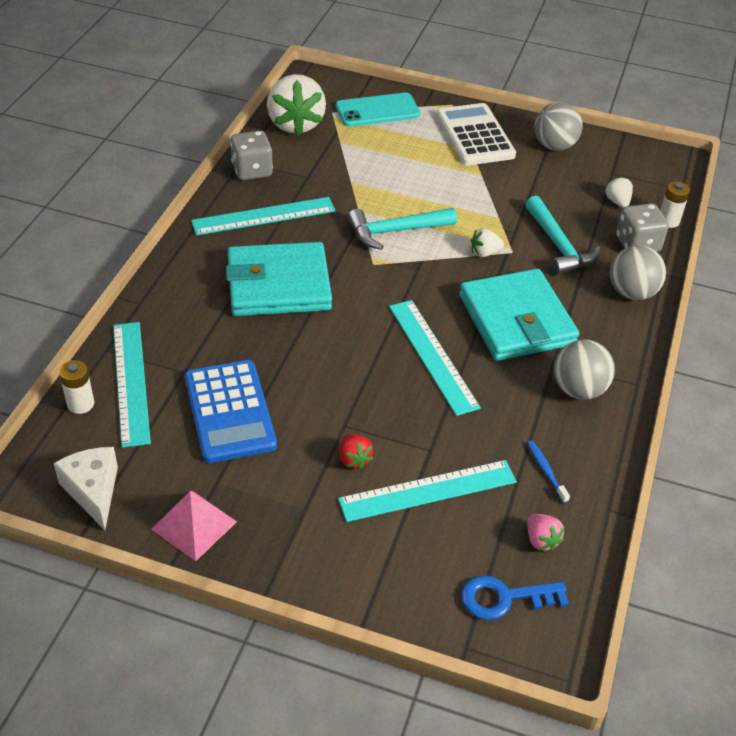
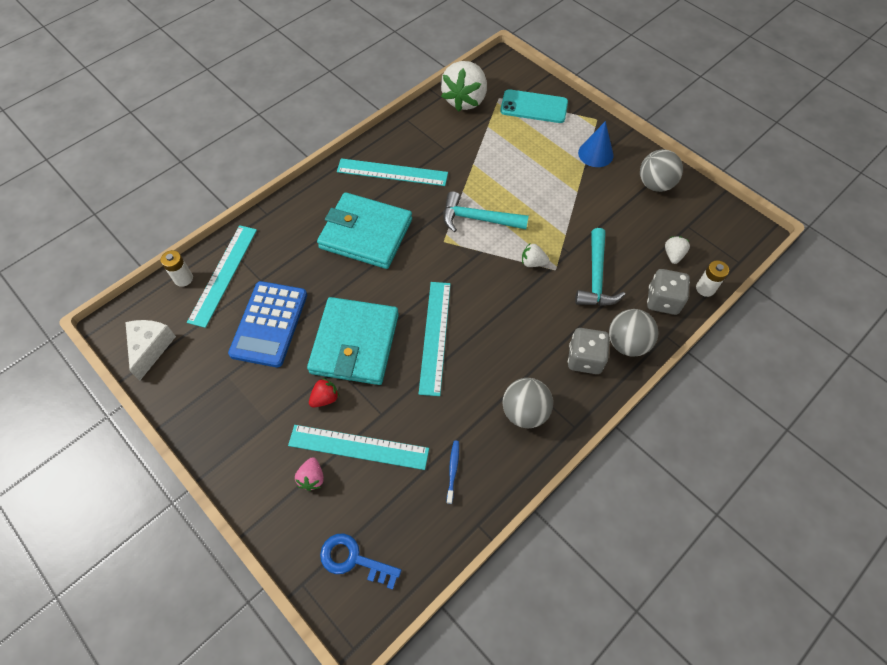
camera: 30 degrees right, 15 degrees up
(194, 525) = (193, 402): pink pyramid -> none
(252, 170) = (408, 130): grey dice -> grey dice (584, 359)
(354, 459) = (325, 398): red strawberry -> red strawberry turned 135 degrees counterclockwise
(475, 136) = (595, 154): white calculator -> blue cone
(516, 320) = (518, 331): turquoise wallet -> turquoise wallet (355, 343)
(541, 540) = (410, 526): pink strawberry -> pink strawberry (312, 478)

